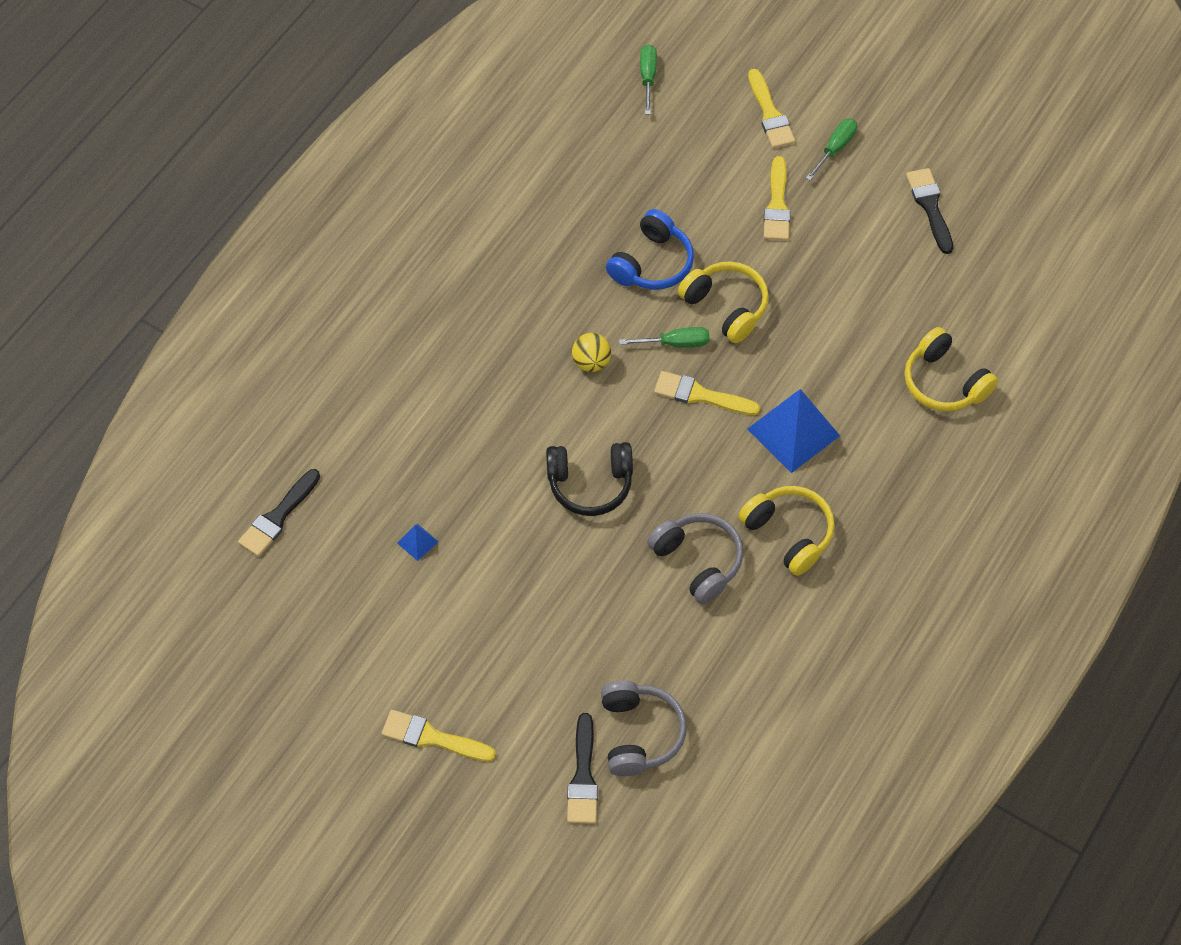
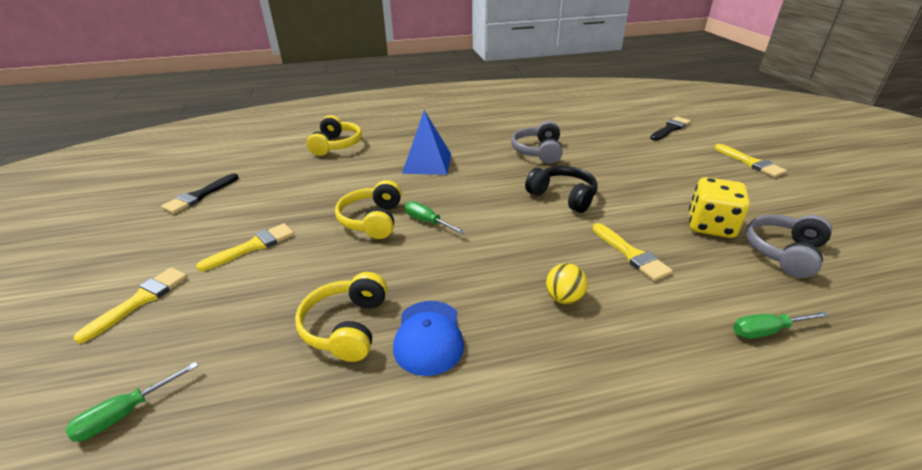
camera: 135 degrees left, 25 degrees down
(278, 517) = (839, 291): black brush -> none
(417, 542) = (710, 226): blue pyramid -> yellow dice
(541, 242) = (428, 337): none -> blue cap
(591, 362) = (492, 242): yellow ball -> yellow ball (564, 298)
(639, 734) = (630, 128): grey headphones -> grey headphones (784, 252)
(652, 263) = (375, 267): blue headphones -> none
(700, 395) = (449, 196): yellow brush -> yellow brush (631, 254)
(789, 534) = (483, 141): yellow headphones -> yellow headphones (347, 327)
(835, 148) = (164, 251): green screwdriver -> green screwdriver (766, 331)

